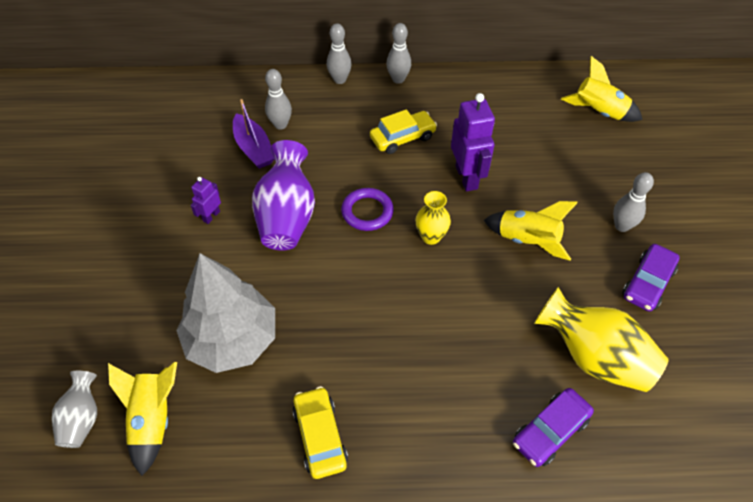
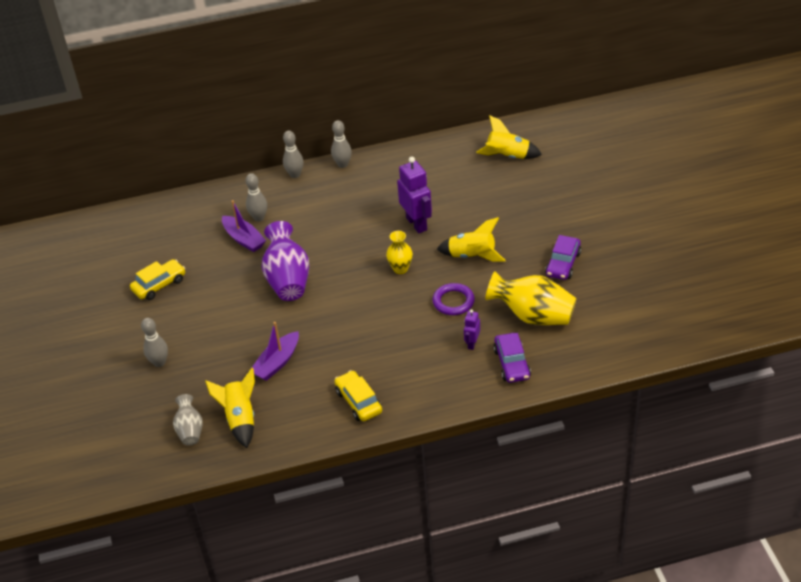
camera: 10 degrees left, 10 degrees down
(211, 216) = (229, 291): purple robot -> purple robot (472, 343)
(232, 339) = (277, 363): grey tree -> purple boat
(367, 212) = (348, 263): purple ring -> purple ring (453, 301)
(402, 138) = (359, 207): yellow car -> yellow car (159, 285)
(550, 431) = (512, 363): purple car -> purple car turned 45 degrees counterclockwise
(621, 226) = (538, 232): grey bowling pin -> grey bowling pin (159, 363)

